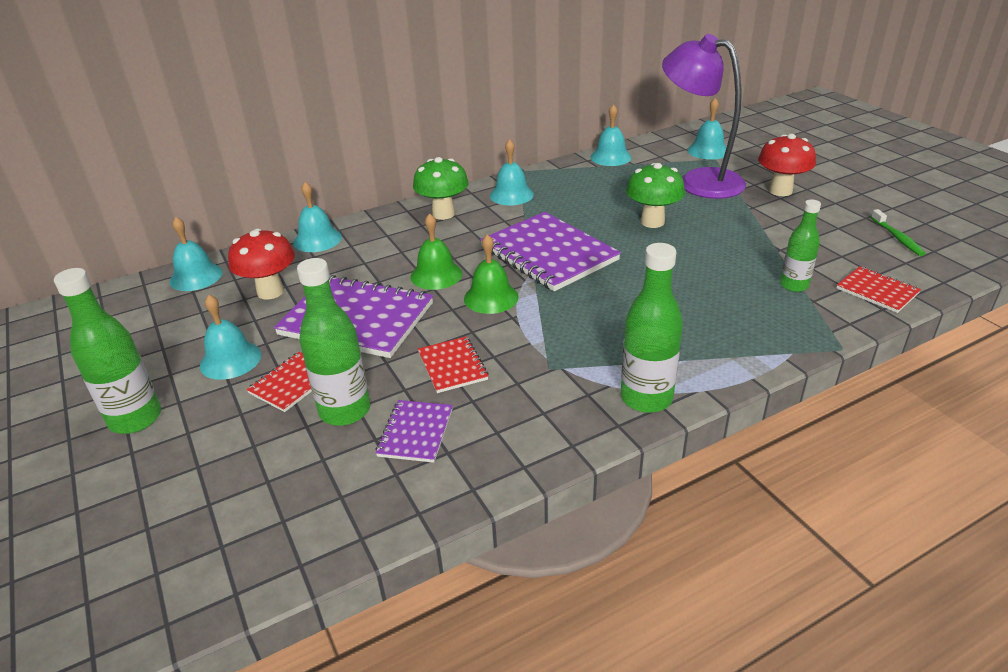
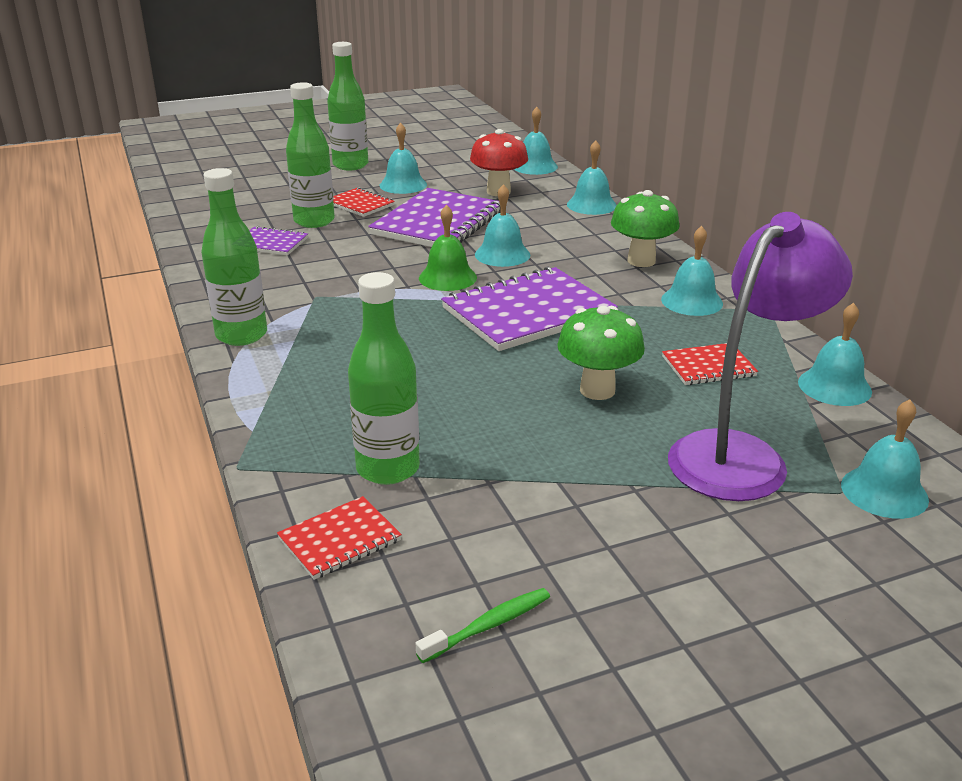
camera: 95 degrees right, 5 degrees down
(436, 275) = (502, 254): green bell -> turquoise bell
(452, 366) = (345, 258): red notebook -> red notebook (708, 366)
(780, 191) = (698, 537): red mushroom -> none
(794, 285) = (388, 469): green bottle -> green bottle, size x1.56
(897, 238) = (489, 625): green toothbrush -> green toothbrush turned 150 degrees clockwise

